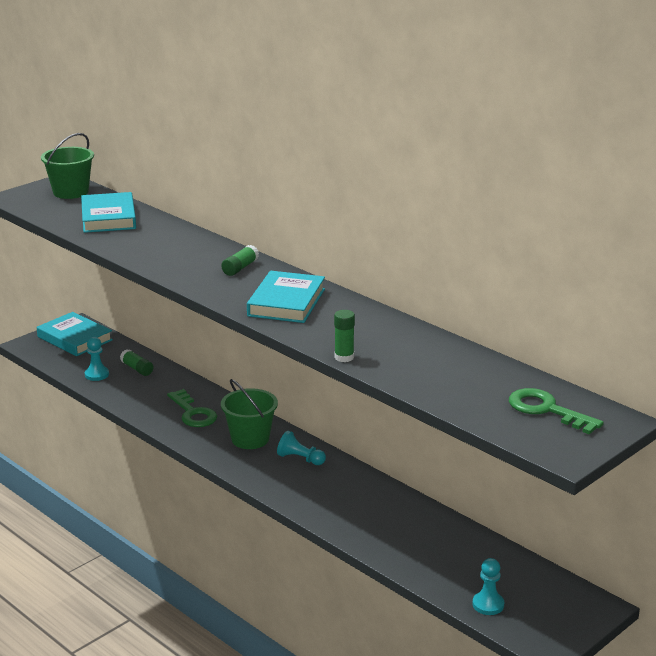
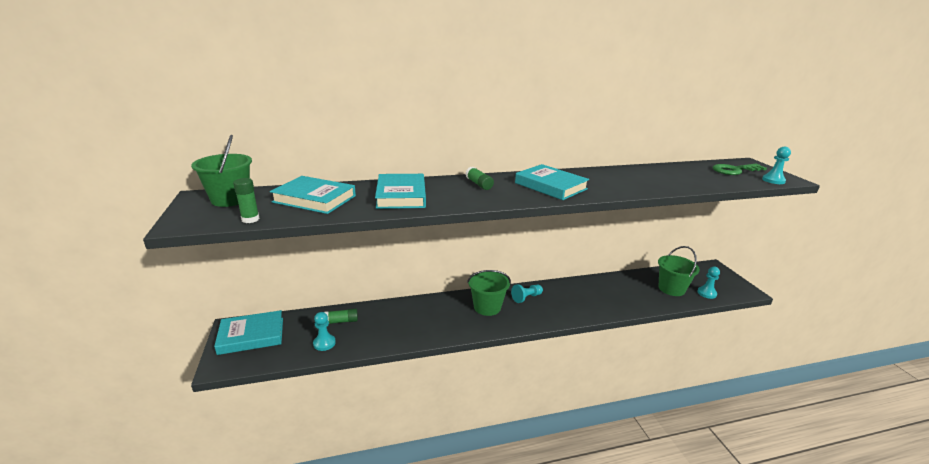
camera: 60 degrees left, 0 degrees up
(161, 245) = (401, 195): none -> turquoise book
(193, 413) = (431, 318): green key -> none
(344, 357) = (647, 192): green glue stick -> green glue stick (250, 219)
(462, 569) = (671, 289): none -> green bucket
(536, 442) = (773, 180): none -> turquoise pawn

